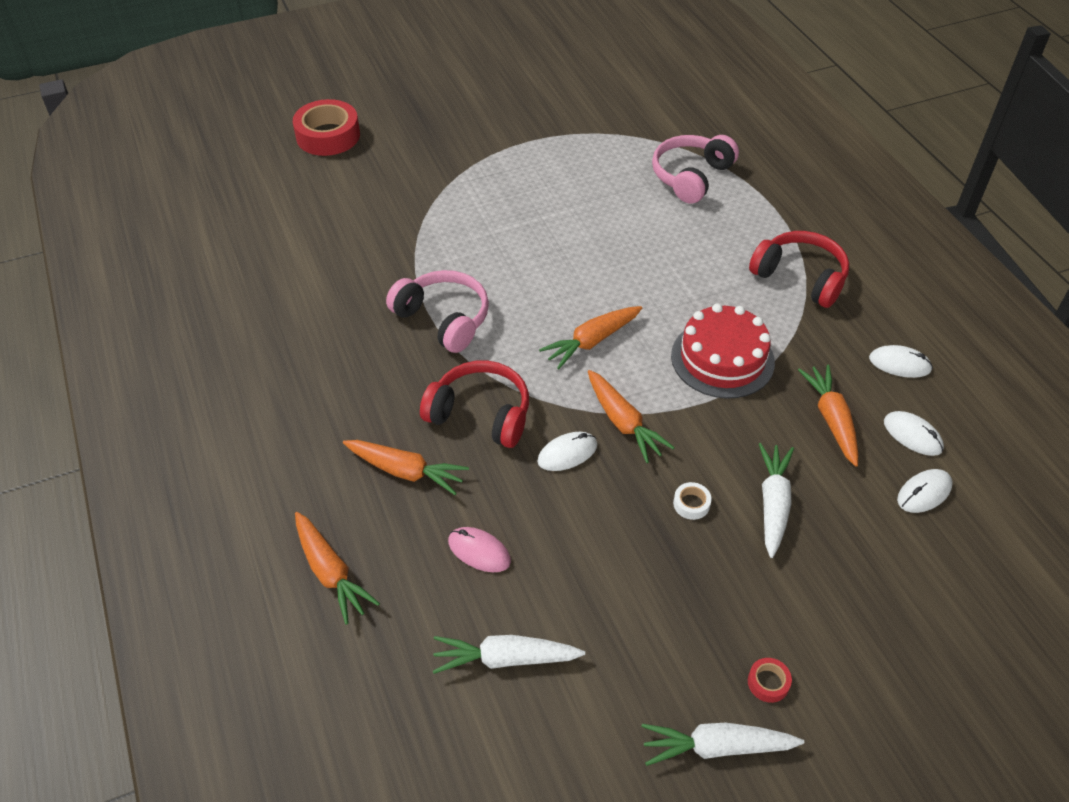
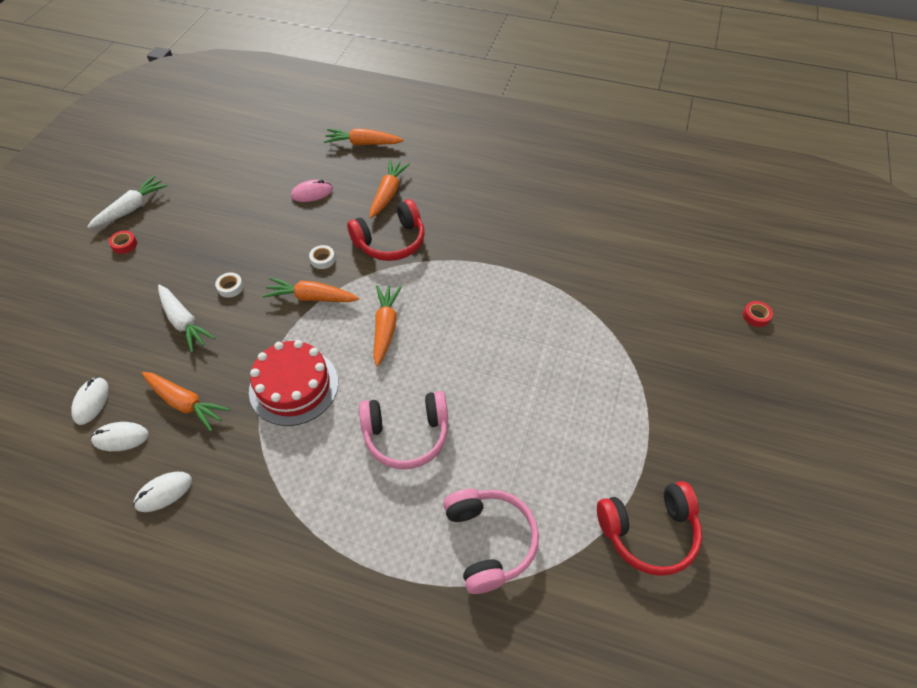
camera: 130 degrees right, 5 degrees up
(328, 136) = (755, 316): red tape -> red tape, size x0.42
(406, 471) = (388, 193): orange carrot -> orange carrot turned 135 degrees clockwise
(443, 319) = (482, 268): pink headphones -> pink headphones (406, 435)
(505, 658) = (254, 172): white carrot -> none
(567, 453) = (323, 259): white mouse -> white tape
(800, 277) = (299, 510): red headphones -> red headphones (648, 532)

